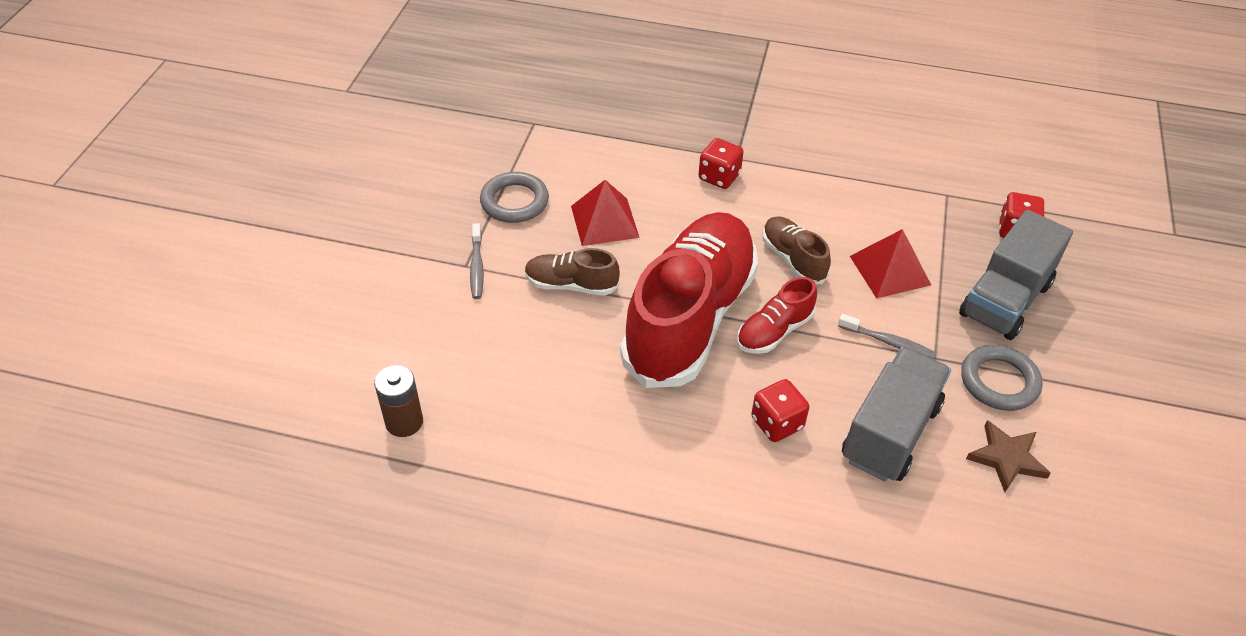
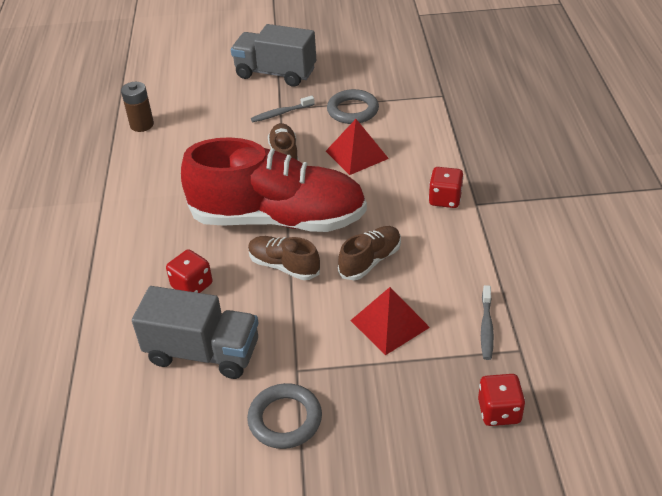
camera: 75 degrees right, 5 degrees down
(774, 331) = (284, 266): red shoe -> brown shoe
(888, 342) = (301, 336): grey toothbrush -> grey toothbrush (486, 328)
(1005, 300) = (393, 413): grey truck -> grey truck (275, 73)
(1007, 458) = (198, 434): brown star -> none

